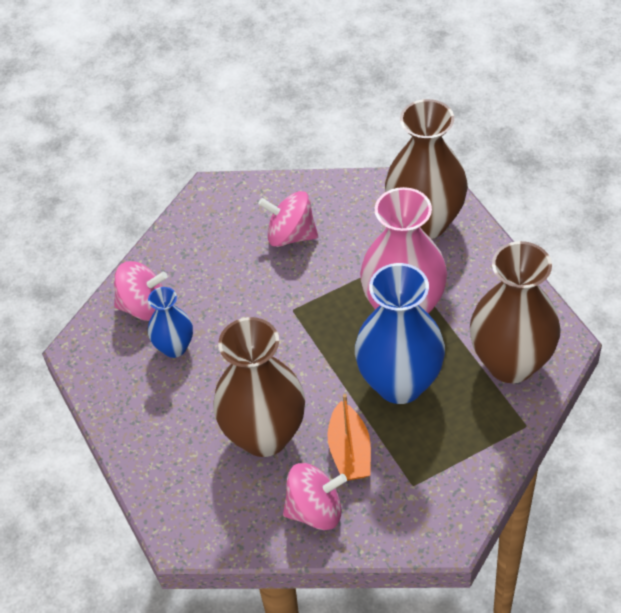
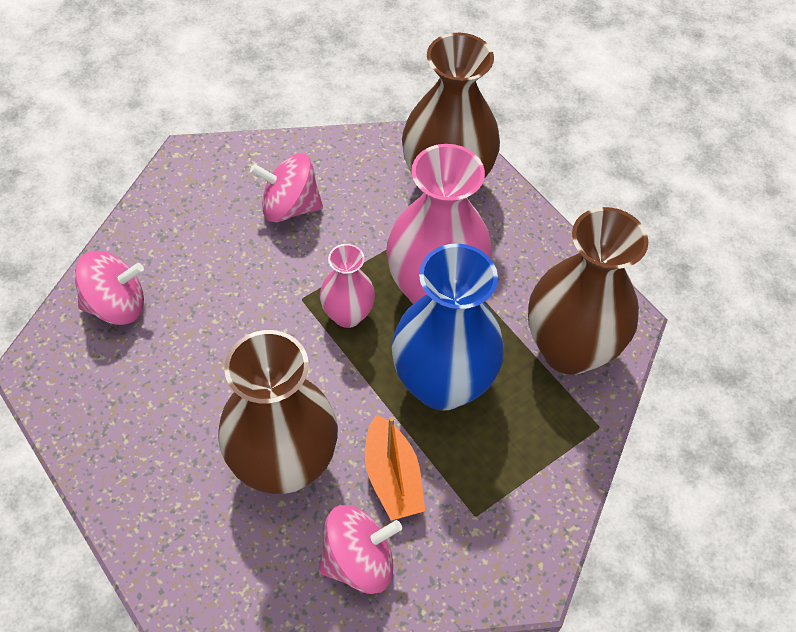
camera: 15 degrees left, 5 degrees up
(174, 347) = (159, 355): blue vase -> none
(329, 324) = (347, 315): none -> pink vase

